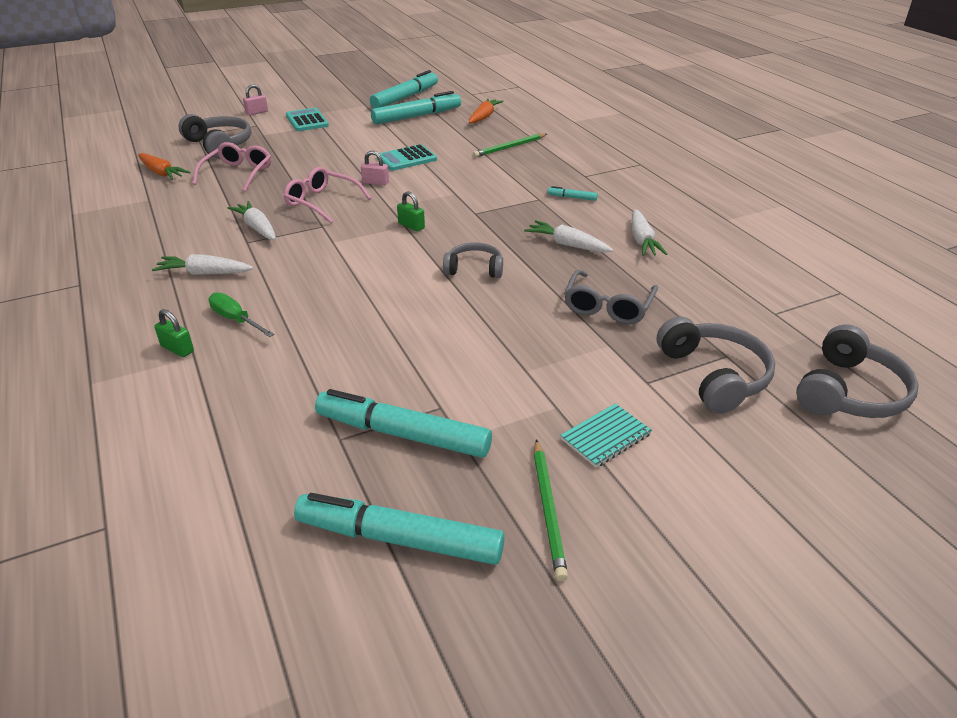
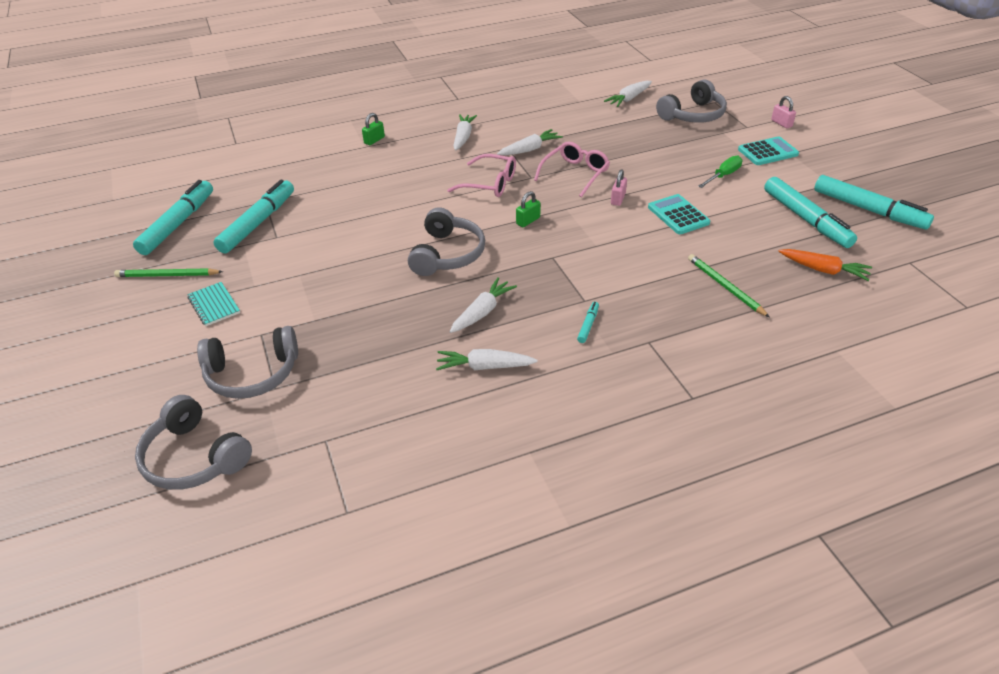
camera: 95 degrees right, 5 degrees up
(161, 173) = (629, 99): orange carrot -> white carrot
(236, 320) = (401, 155): green screwdriver -> green screwdriver (723, 175)
(238, 174) = (631, 130): pink glasses -> pink glasses (490, 184)
(474, 269) = (447, 254): grey headphones -> grey headphones, size x1.56
(608, 306) = (369, 326): grey glasses -> none

